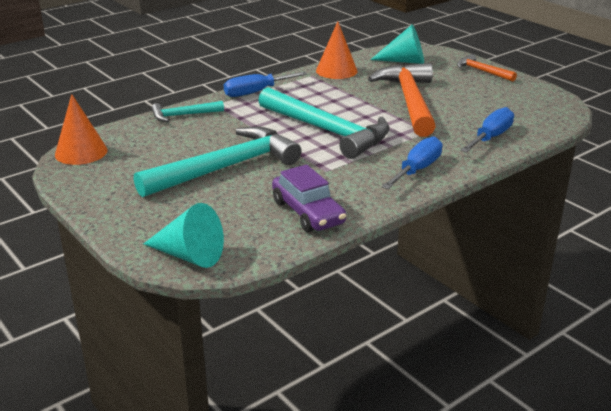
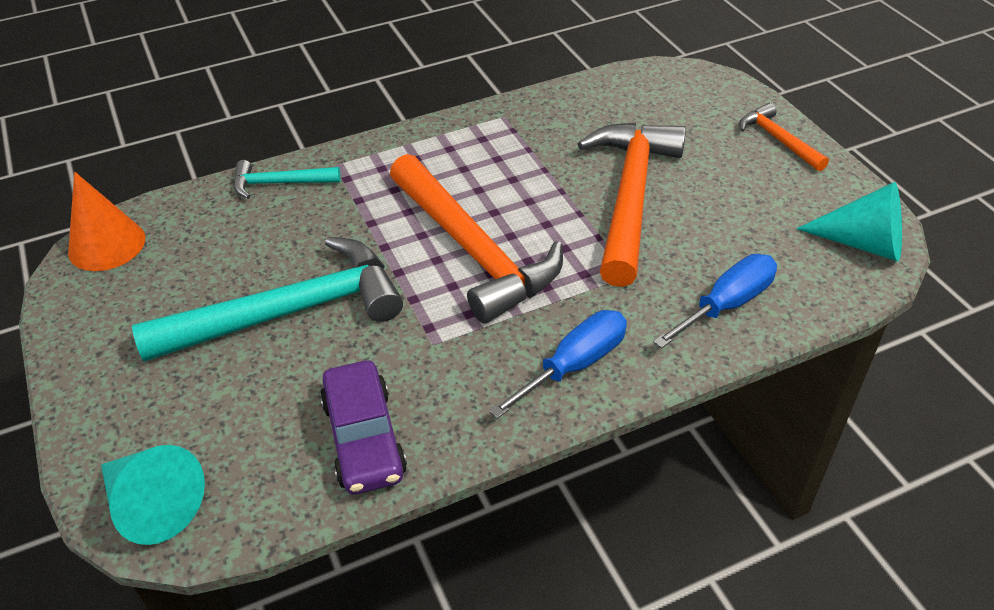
camera: 15 degrees right, 15 degrees up
(256, 92) = (405, 145): blue screwdriver -> none
(327, 131) = (473, 249): turquoise hammer -> orange hammer
(336, 71) = (546, 110): orange cone -> none
(404, 61) = (661, 100): turquoise cone -> turquoise cone (862, 243)

